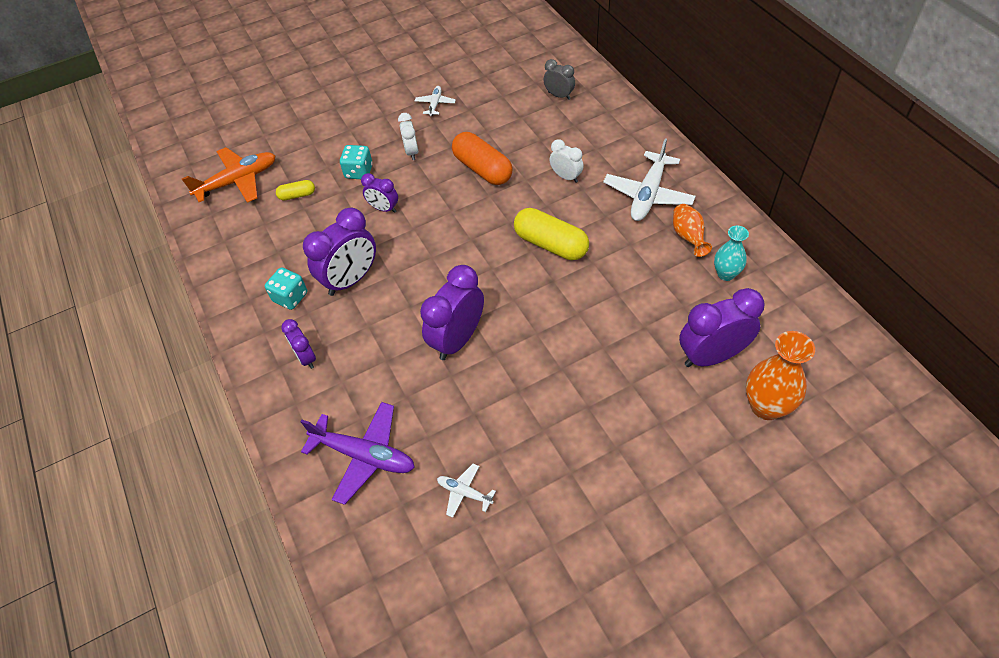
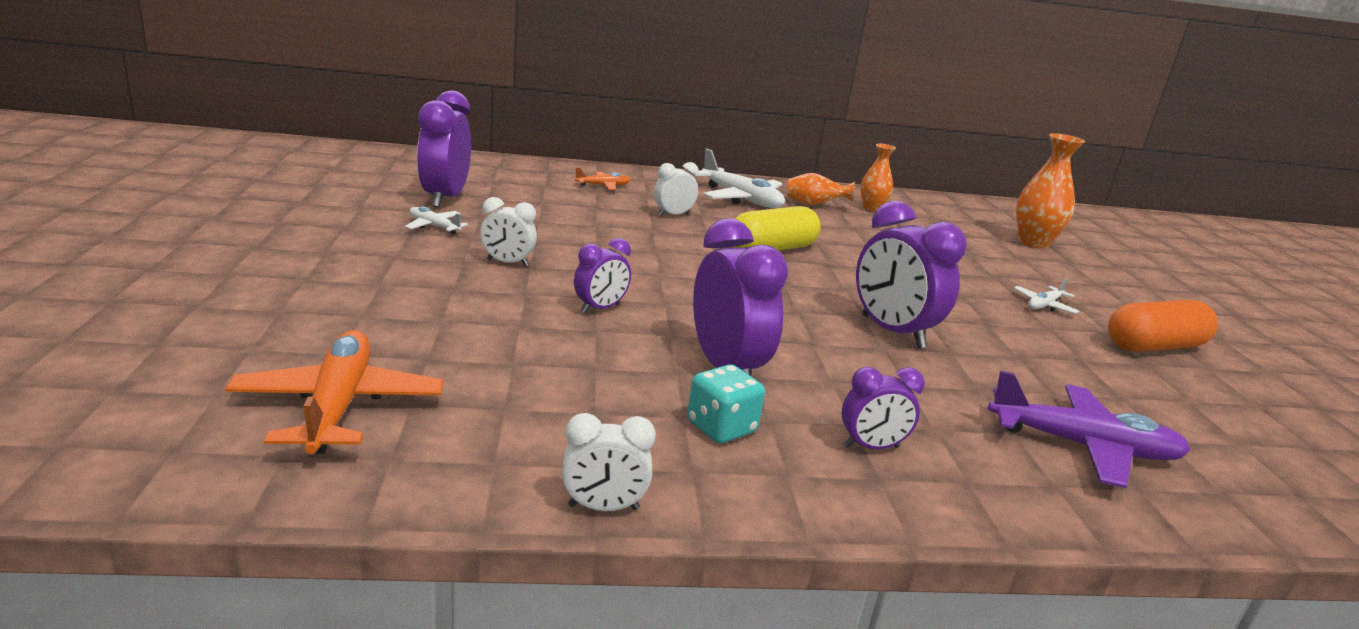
camera: 75 degrees left, 30 degrees down
(211, 283) = (603, 507): none -> white clock
(297, 195) = (473, 360): yellow capsule -> none
(359, 172) = (493, 303): turquoise dice -> none
(364, 455) = (1083, 446): purple plane -> purple plane turned 60 degrees clockwise
(464, 492) = (1142, 394): white plane -> white plane (1044, 305)
(483, 169) = (604, 240): orange capsule -> orange capsule (1154, 346)
(559, 95) = (536, 181): grey clock -> none
(587, 124) = (603, 186): none -> orange plane
(711, 356) = (969, 241): purple clock -> purple clock (445, 198)
(726, 274) = (871, 208): turquoise vase -> orange vase

